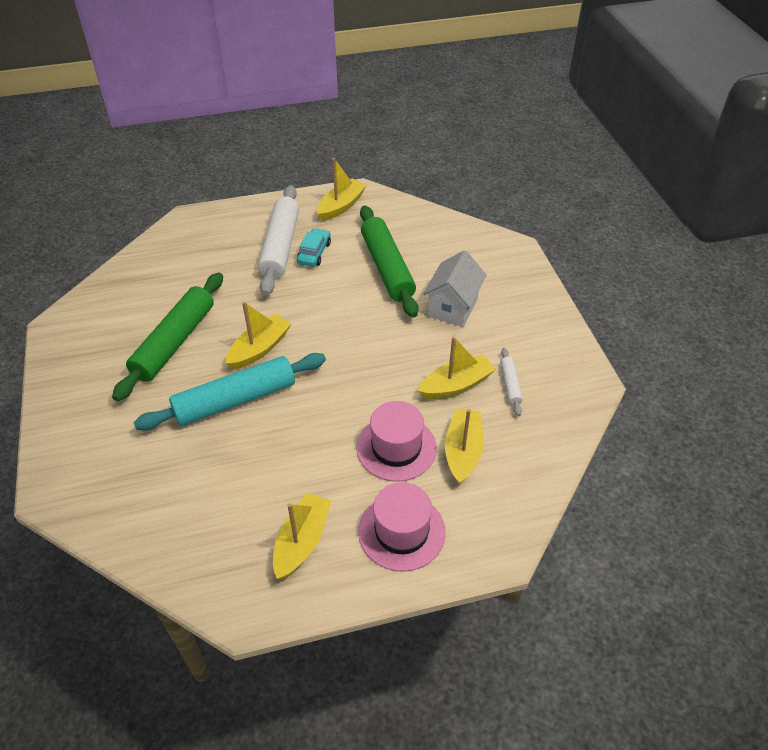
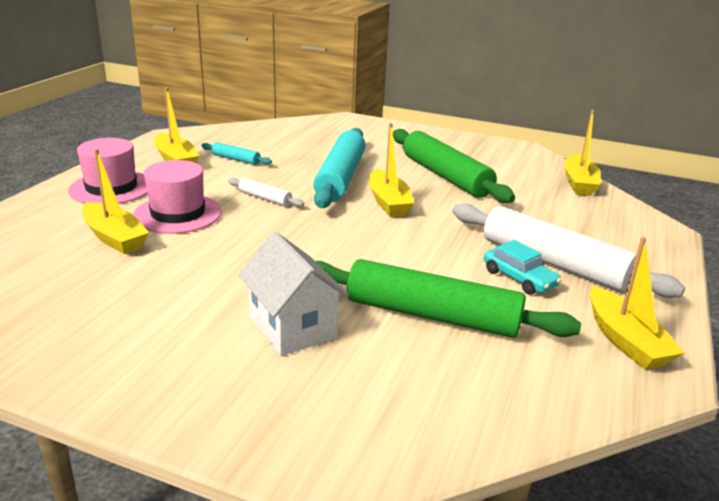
camera: 125 degrees right, 20 degrees down
(258, 497) = (236, 159): none -> turquoise rolling pin
(456, 385) = (183, 270): yellow boat -> yellow boat (579, 183)
(510, 385) = (123, 301): white rolling pin -> white rolling pin (265, 198)

